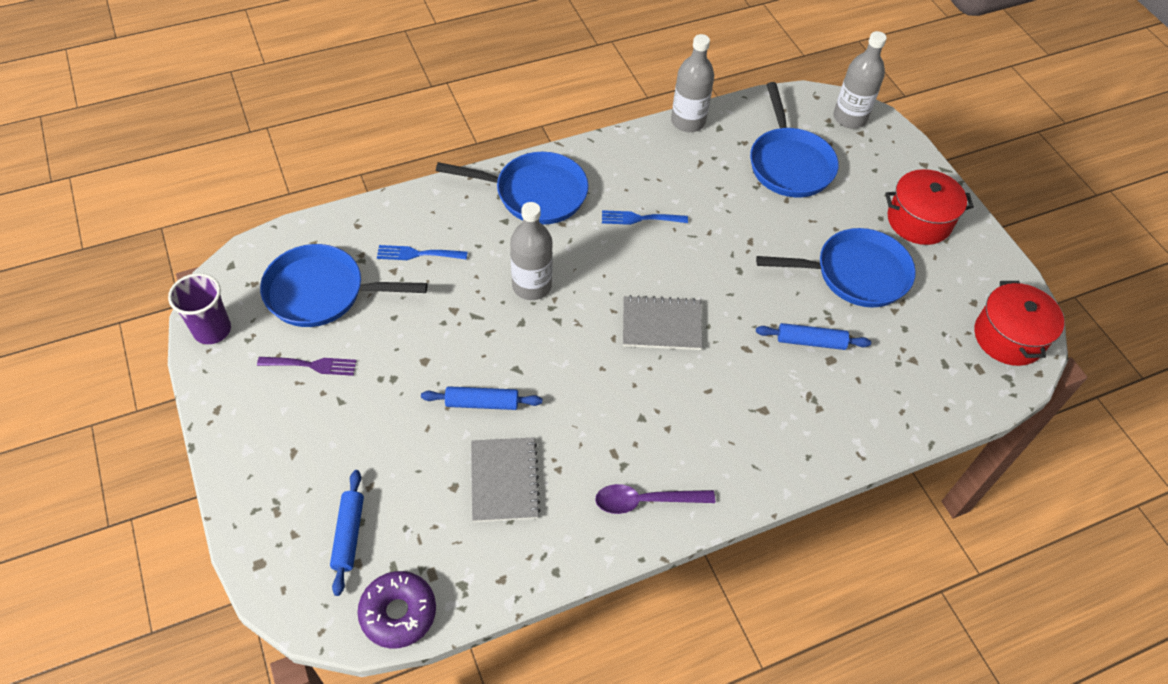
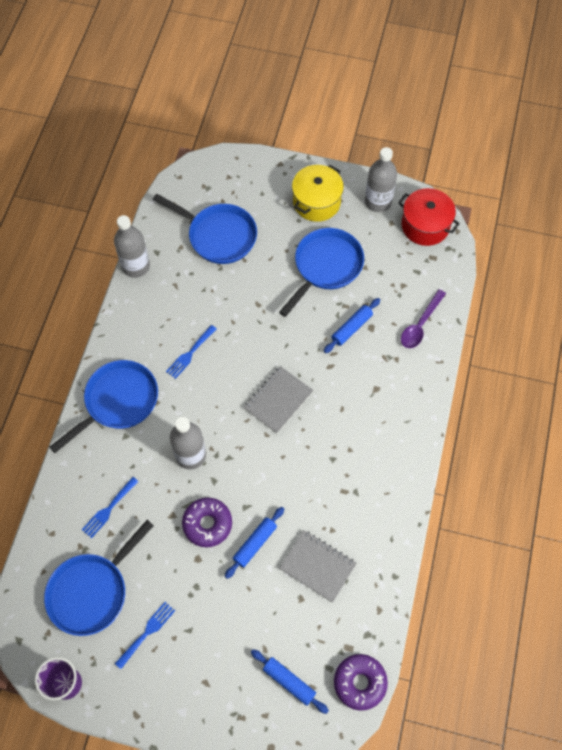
camera: 50 degrees left, 10 degrees up
(312, 365) = (147, 632): purple fork -> blue fork
(469, 346) = (207, 524): none -> purple donut
(645, 501) = (386, 496): purple spoon -> purple spoon (420, 325)
(849, 118) = (212, 173): grey bottle -> grey bottle (378, 202)
(919, 220) = (316, 202): red pot -> yellow pot

